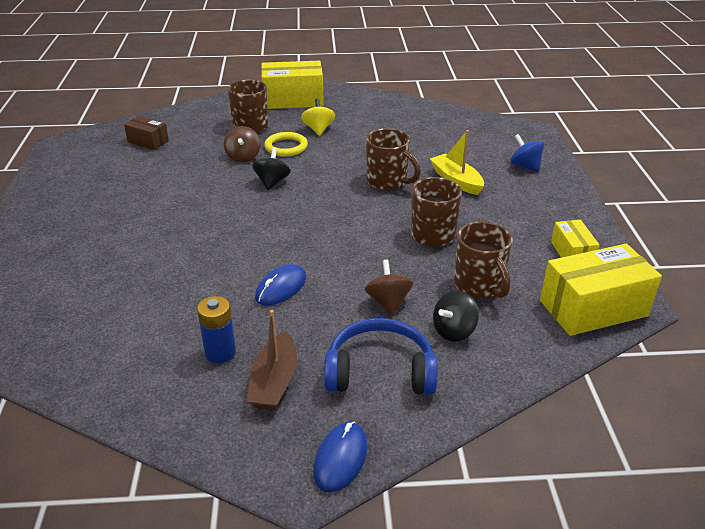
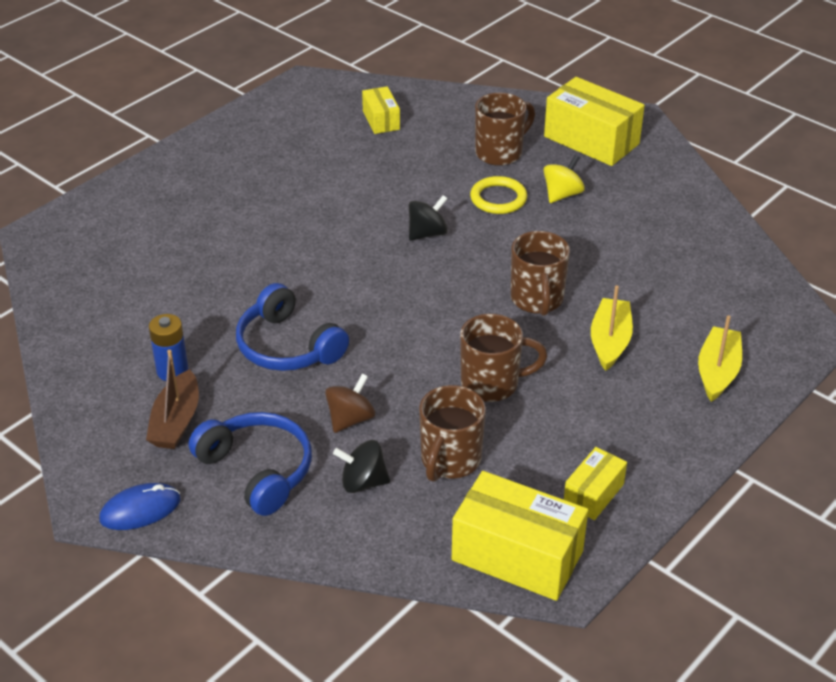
camera: 45 degrees right, 5 degrees up
(148, 141) = (381, 120): brown box -> yellow box
(243, 157) = (441, 188): brown spinning top -> none
(274, 382) = (176, 421): brown boat -> brown boat turned 45 degrees counterclockwise
(281, 288) = (287, 346): blue mouse -> blue headphones
(525, 166) = (717, 372): blue spinning top -> yellow boat

